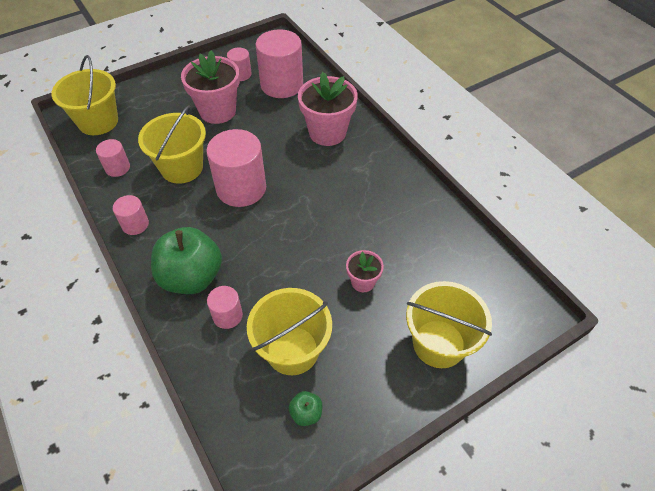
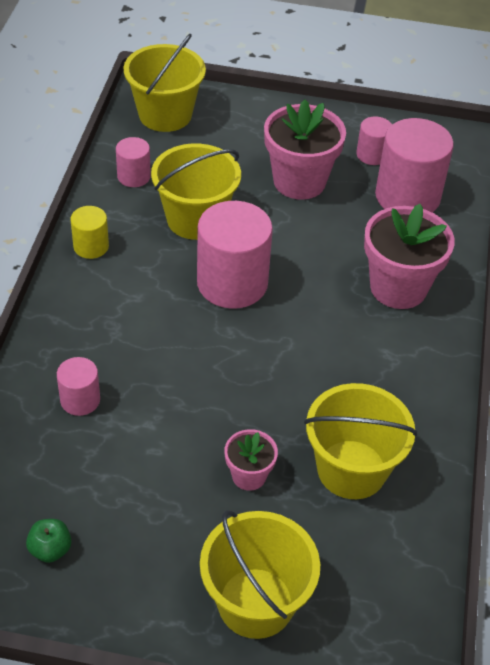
camera: 40 degrees right, 5 degrees down
(135, 224) = (91, 246): pink cylinder -> yellow cylinder
(191, 277) = (87, 337): green apple -> none
(292, 350) = (103, 482): yellow bucket -> yellow bucket (351, 469)

